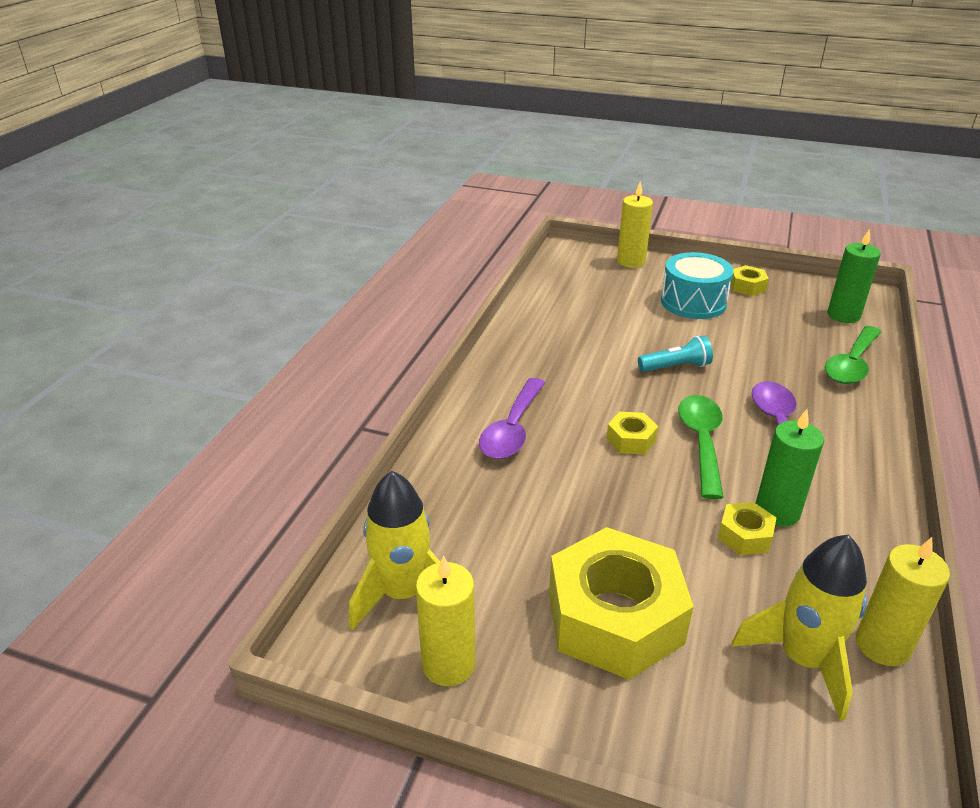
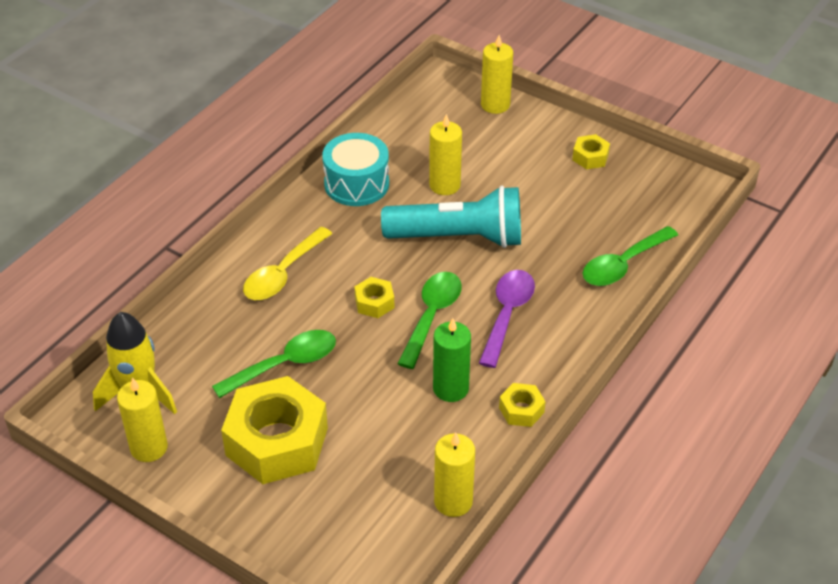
camera: 15 degrees right, 10 degrees up
(512, 429) = (283, 274): purple spoon -> yellow spoon
(570, 522) = (285, 364): none -> green spoon
(629, 326) = (444, 185): none -> yellow candle
(676, 367) = (459, 238): turquoise flashlight -> turquoise flashlight, size x2.11
(693, 302) = (523, 167): turquoise drum -> turquoise drum (356, 184)
(744, 535) = (411, 402): yellow nut -> yellow nut (521, 410)
(802, 659) = (389, 498): yellow rocket -> none
(843, 315) = (660, 209): green candle -> none

